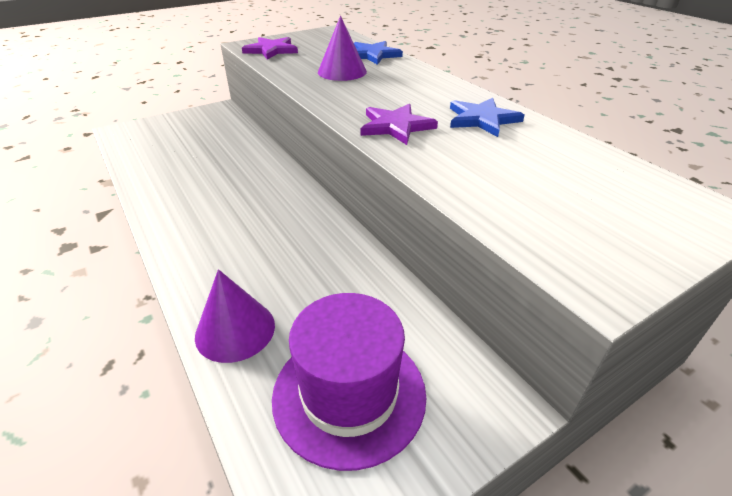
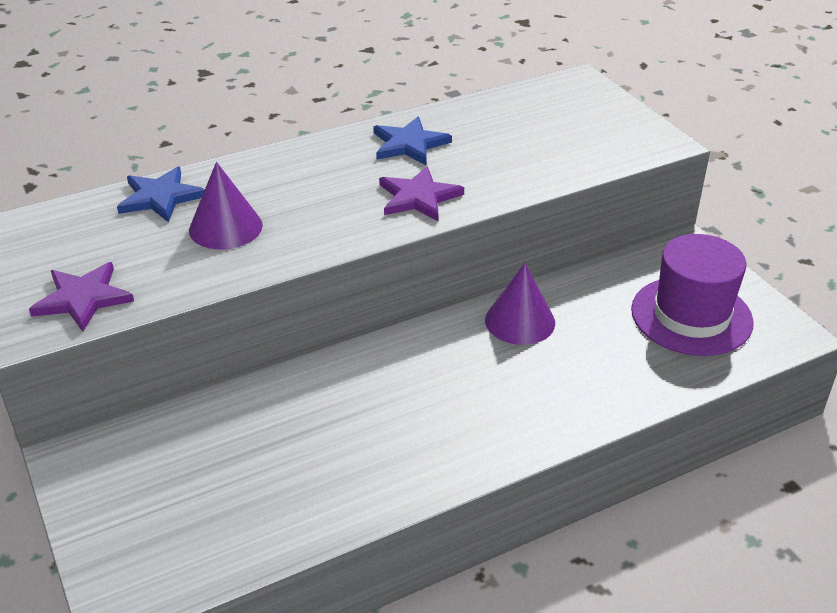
camera: 85 degrees left, 0 degrees up
(235, 330) = (634, 384): purple cone -> purple cone (520, 321)

